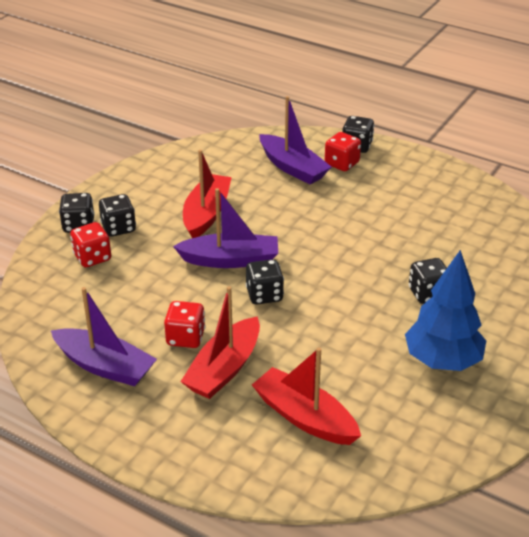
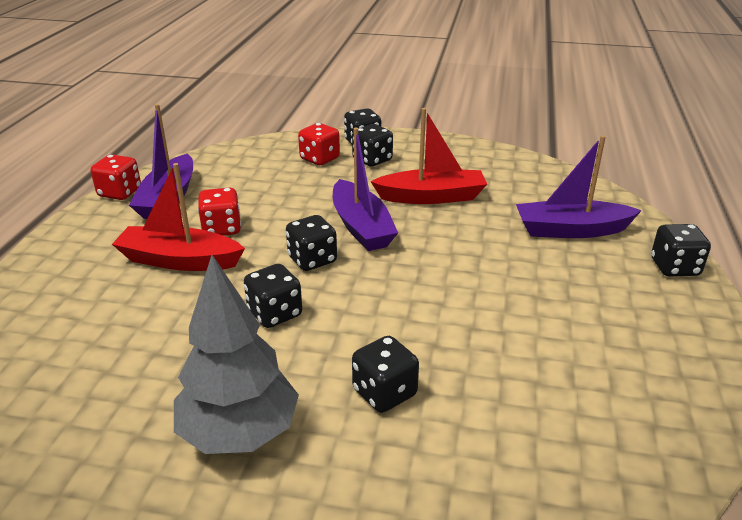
camera: 70 degrees right, 5 degrees down
(293, 168) = (571, 230): purple boat -> purple boat turned 60 degrees clockwise
(304, 417) = (109, 329): red boat -> none
(325, 326) = (275, 314): none -> black dice
(342, 164) = (620, 263): red dice -> red dice (120, 193)
(442, 361) = (239, 433): blue tree -> grey tree

